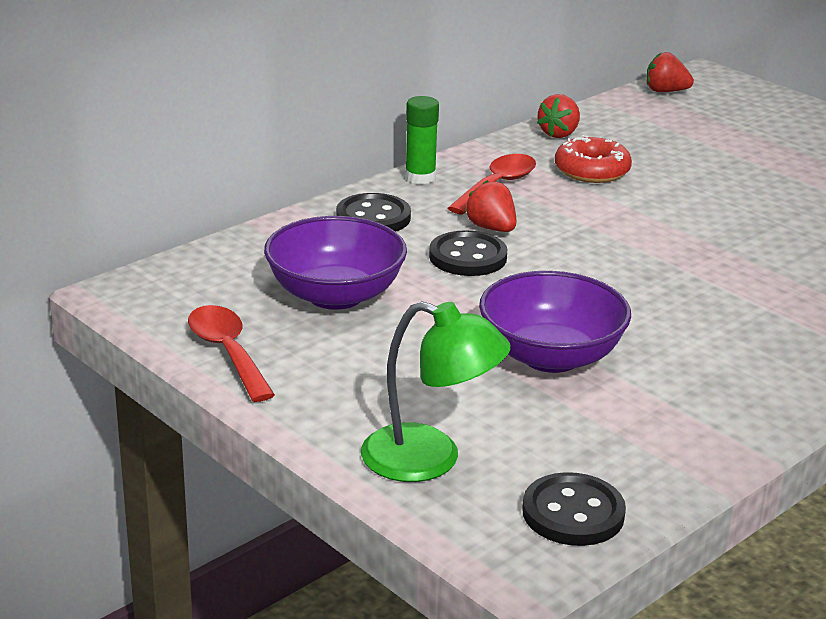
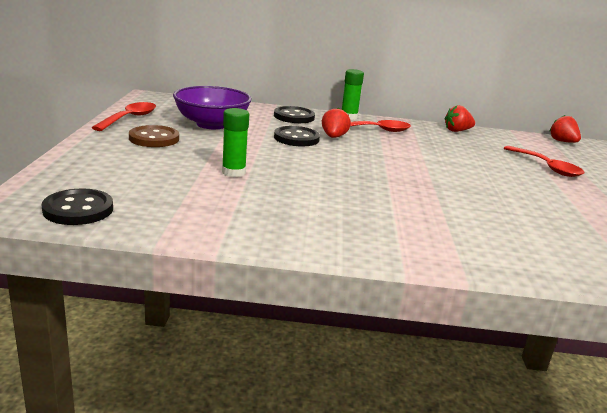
camera: 45 degrees right, 5 degrees down
(351, 366) = (154, 138): none -> brown button
(430, 459) = (90, 169): green lamp -> none
(550, 356) = (233, 172): purple bowl -> green glue stick
(592, 171) = (439, 144): red donut -> none
(731, 149) = (546, 167): none -> red spoon

